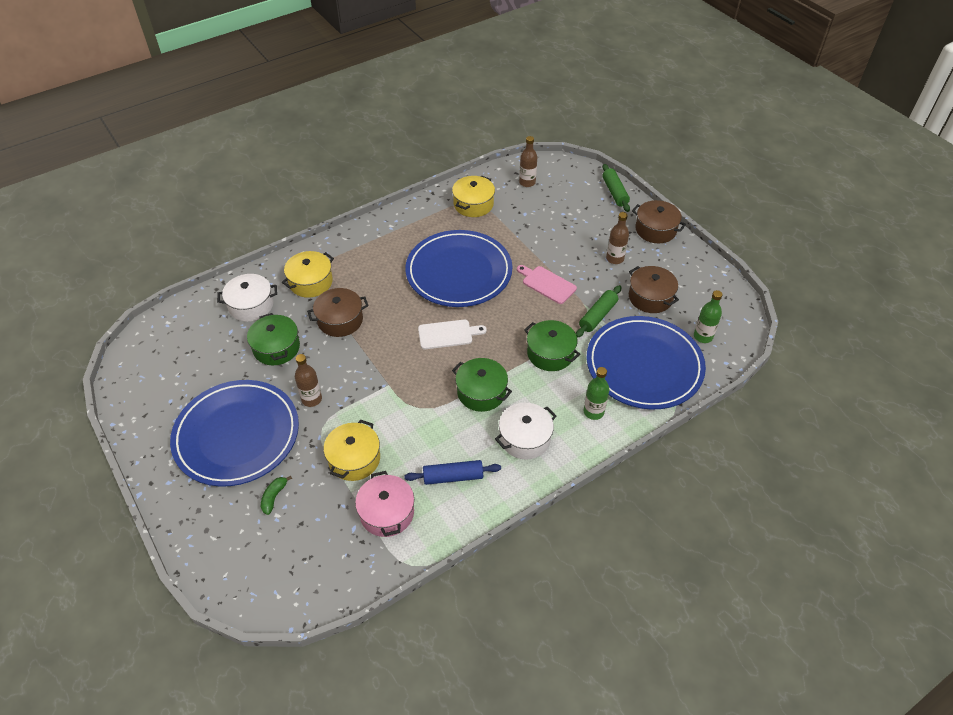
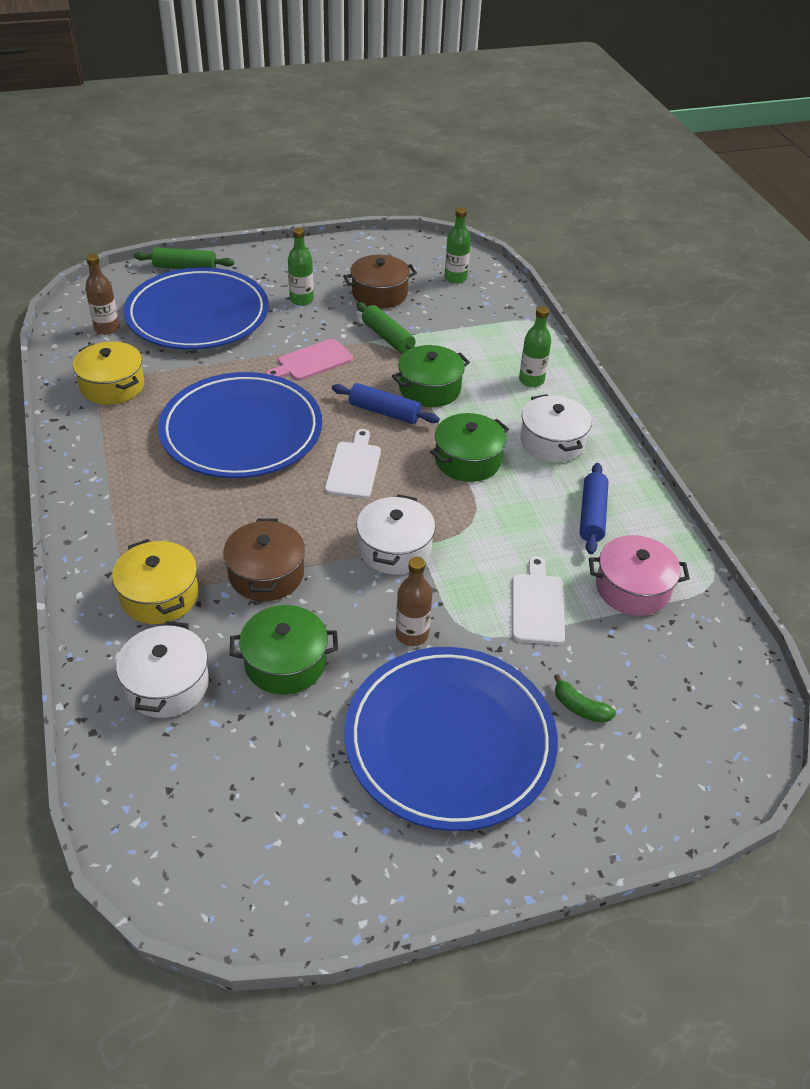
camera: 75 degrees left, 5 degrees down
(354, 459) = (537, 605): yellow pot -> white cutting board
(381, 373) = (395, 548): none -> white pot
(511, 335) = (384, 412): none -> blue rolling pin
(615, 259) = (301, 300): brown bottle -> green bottle
(644, 365) = (479, 327): blue plate -> blue plate (198, 315)
(655, 230) = (273, 259): brown pot -> none

